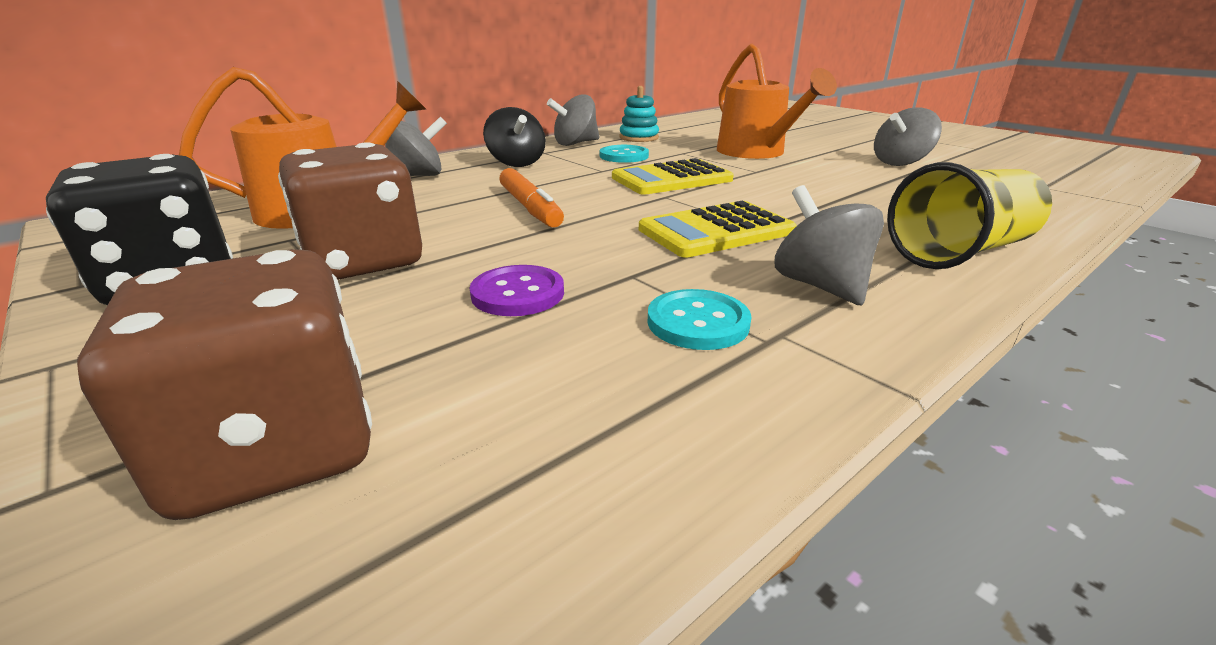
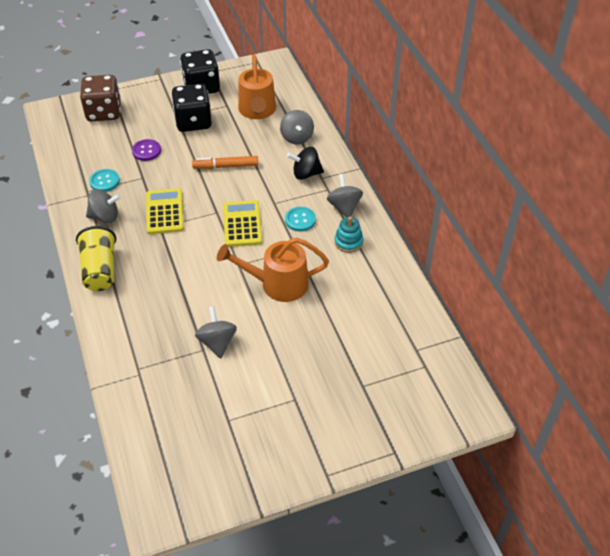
camera: 110 degrees right, 20 degrees up
(364, 261) = (193, 122): brown dice -> black dice

